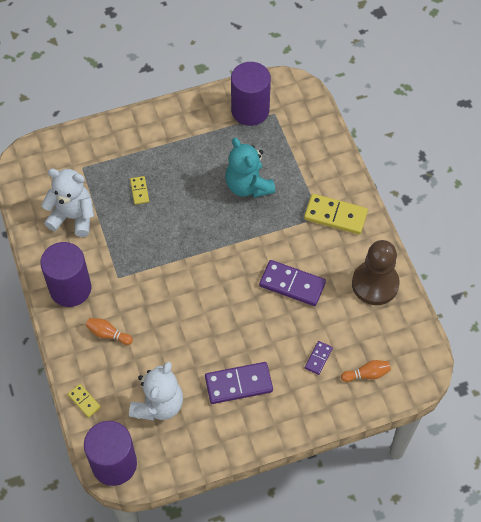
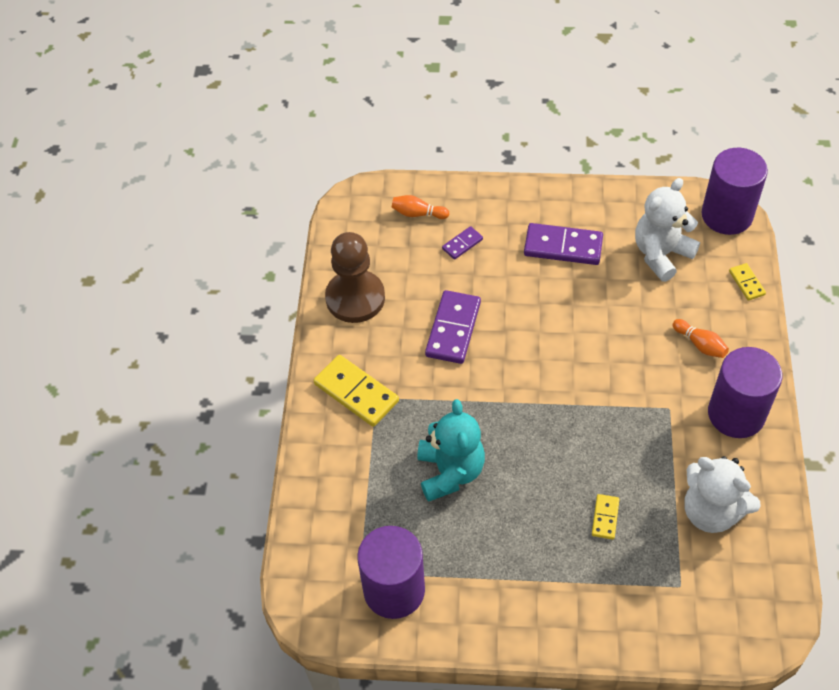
camera: 155 degrees left, 5 degrees down
(292, 284) = (453, 329): purple domino -> purple domino turned 60 degrees clockwise

